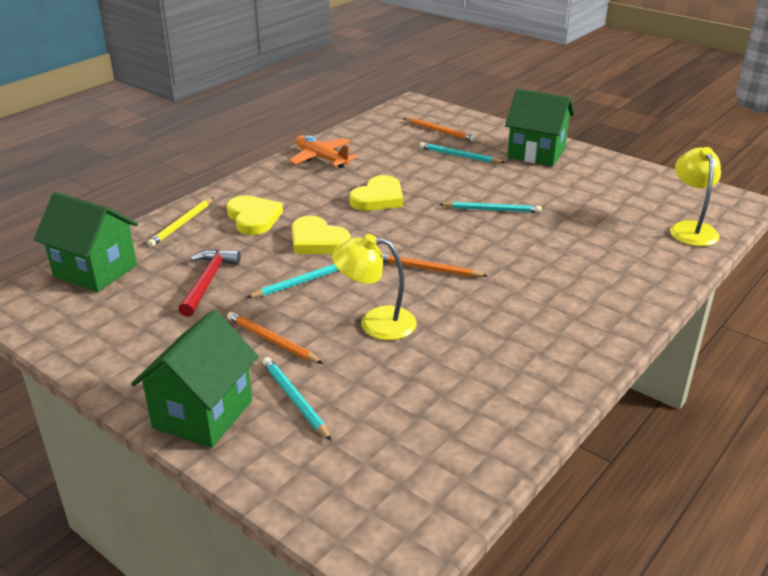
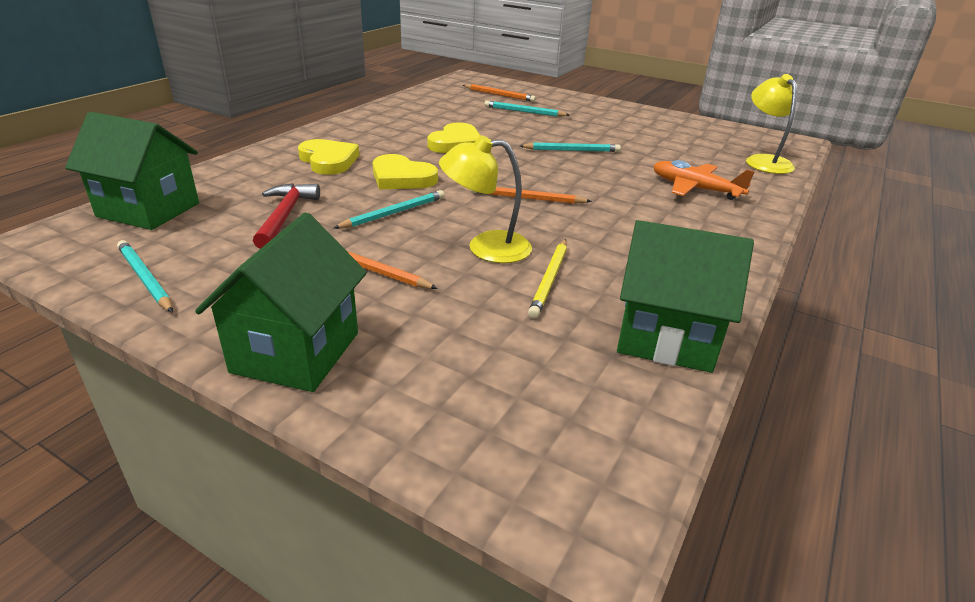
camera: 10 degrees left, 0 degrees up
(182, 224) = (249, 167): yellow pencil -> yellow pencil (549, 279)
(295, 400) = (412, 329): turquoise pencil -> turquoise pencil (145, 279)
(321, 158) = (390, 114): orange plane -> orange plane (694, 189)
(536, 153) = (595, 109): green house -> green house (666, 337)

